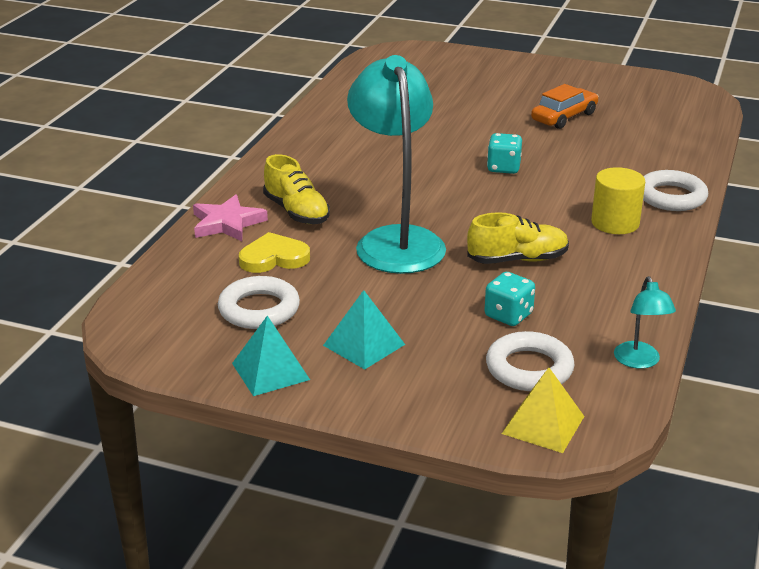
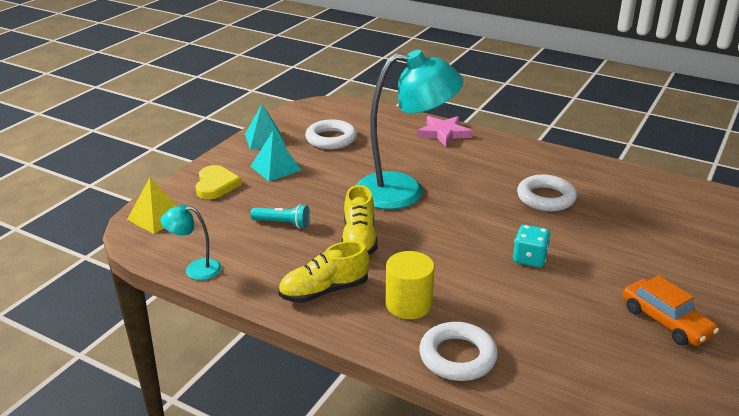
camera: 100 degrees right, 0 degrees up
(274, 258) = (392, 146): yellow heart -> yellow heart (216, 185)
(296, 212) = (456, 157): yellow shoe -> yellow shoe (324, 291)
(508, 315) = (282, 223): turquoise dice -> turquoise flashlight
(529, 368) = (216, 222): white ring -> white ring (546, 198)

